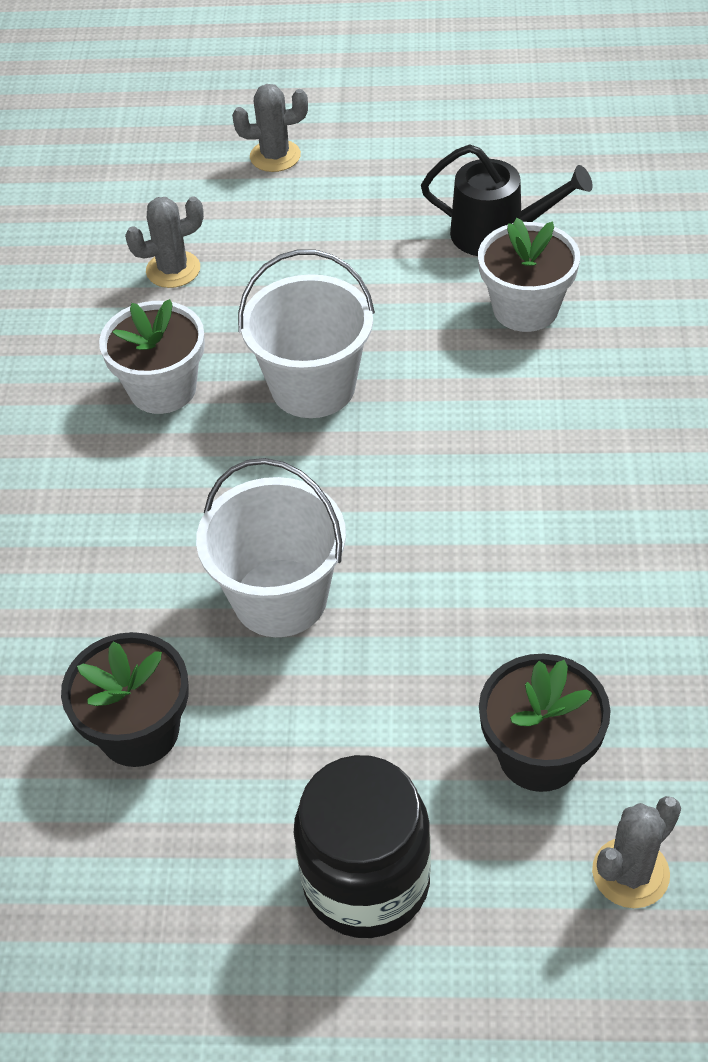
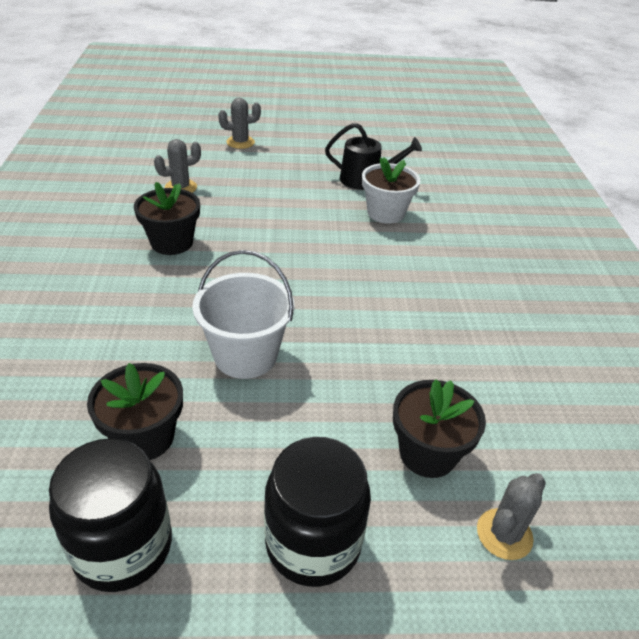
camera: 10 degrees left, 10 degrees down
(120, 883) = (123, 547): none -> black jar
(163, 389) = (172, 242): white flower pot -> black flower pot
(313, 387) = (264, 244): white bucket -> none

